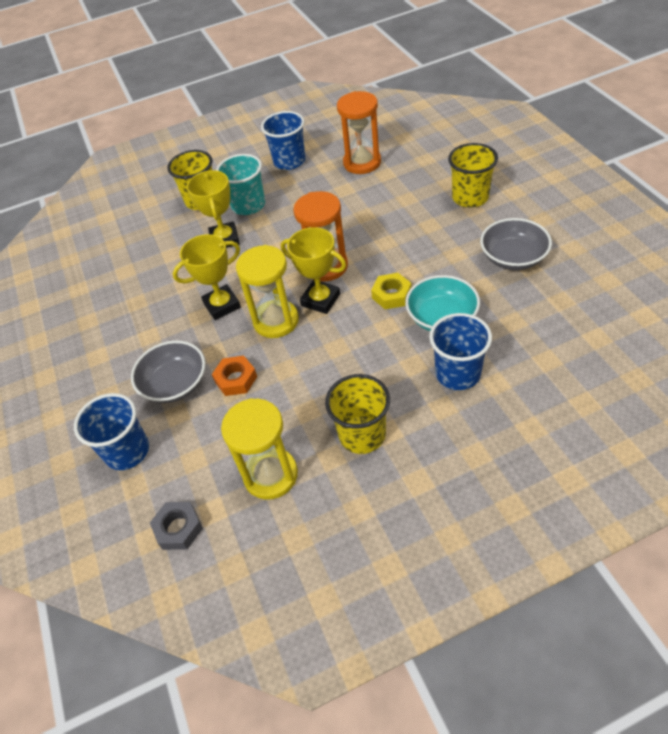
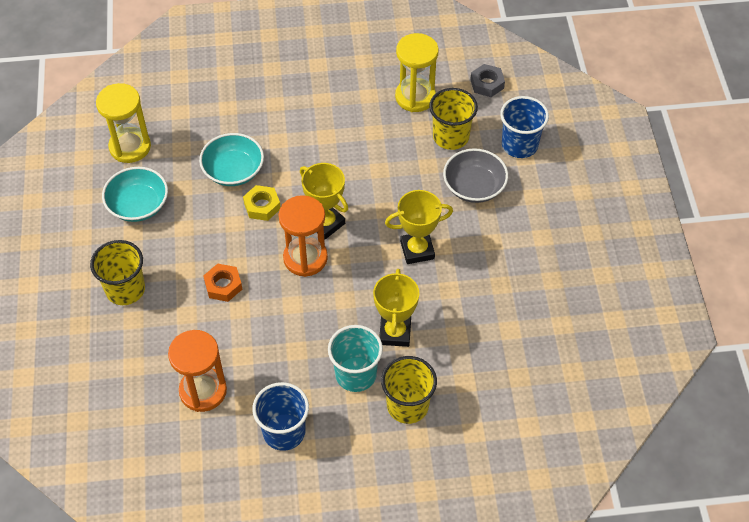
camera: 170 degrees left, 5 degrees up
(236, 379) = (422, 174): orange nut -> orange nut (223, 285)
(276, 321) = (372, 216): yellow hourglass -> yellow hourglass (130, 147)
(362, 434) = (341, 103): yellow cup -> yellow cup (451, 137)
(458, 373) = (249, 123): blue cup -> none
(513, 258) = (138, 205): grey bowl -> turquoise bowl

